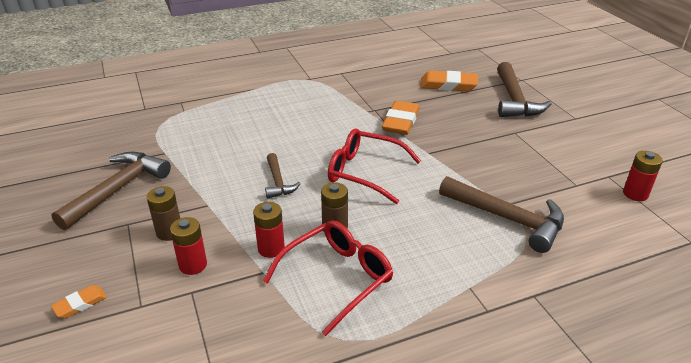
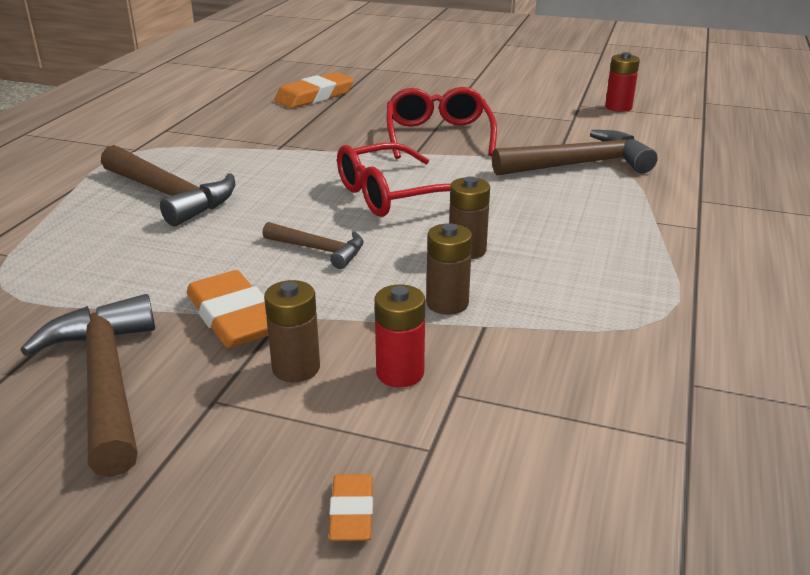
camera: 50 degrees left, 5 degrees down
(271, 248) = (447, 303): red battery -> brown battery
(337, 278) = (557, 283): red glasses -> red glasses (438, 136)
(400, 122) = (333, 142): orange eraser -> orange eraser (233, 317)
(514, 100) = (401, 84): brown hammer -> brown hammer (170, 195)

